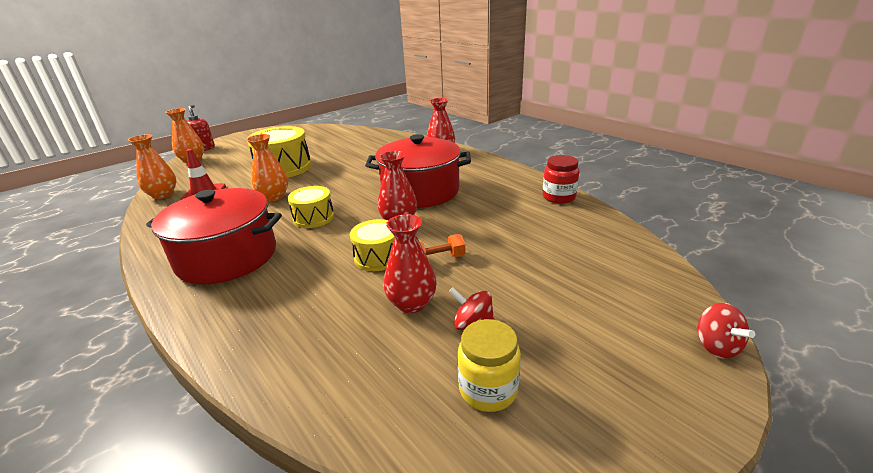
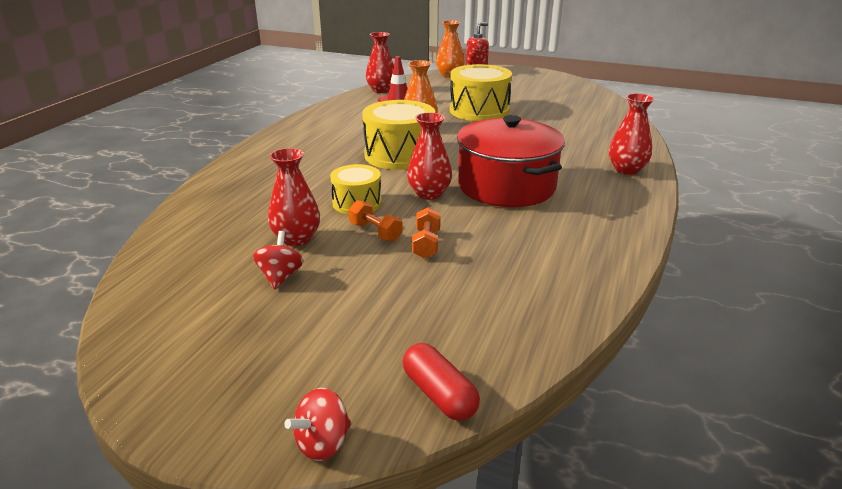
camera: 60 degrees right, 0 degrees up
(163, 195) = (381, 90): orange vase -> red vase
(227, 257) = (312, 146): red pot -> none
(313, 218) = (399, 155): yellow drum -> yellow drum, size x1.67
(475, 241) = (426, 244): none -> orange dumbbell
(488, 389) = (202, 302): yellow jar -> none
(558, 197) = (595, 277): red jar -> none
(666, 282) = (439, 394): none -> red capsule

